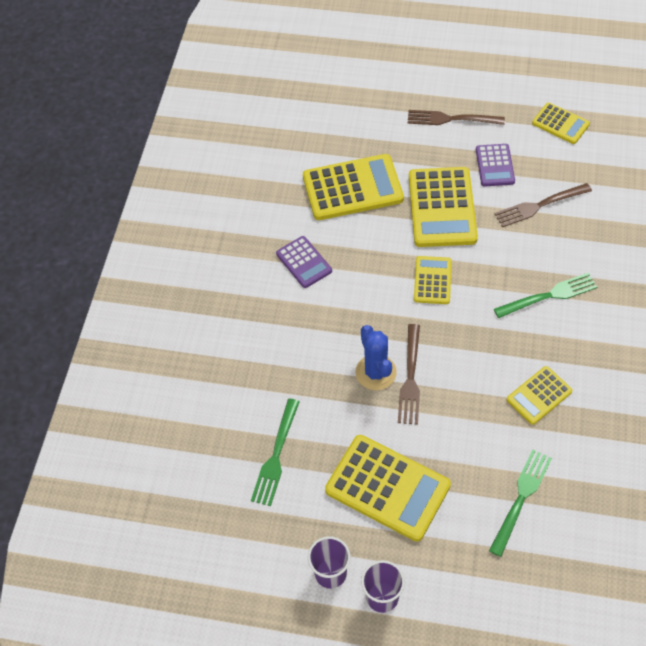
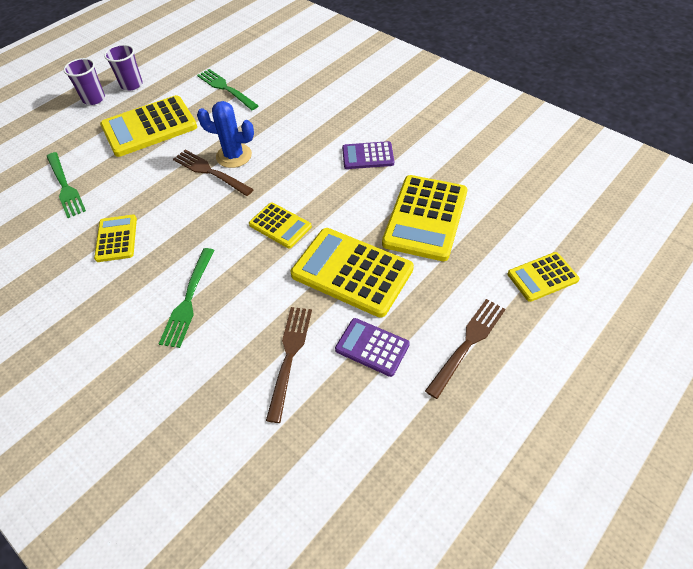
camera: 120 degrees right, 5 degrees down
(560, 124) = (387, 459): yellow calculator -> yellow calculator (542, 277)

